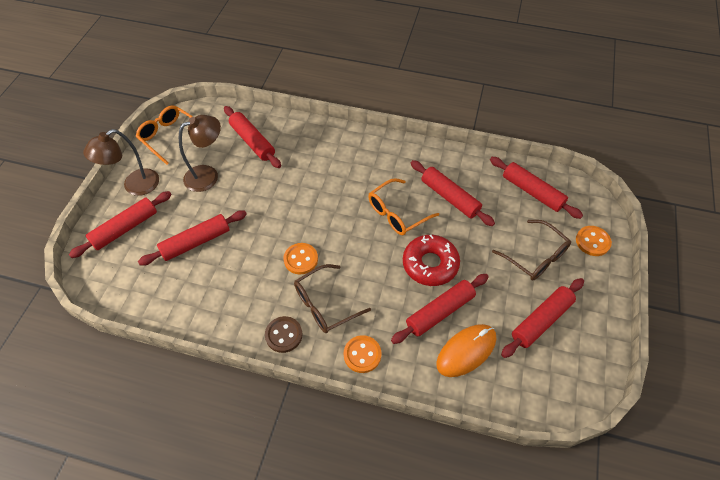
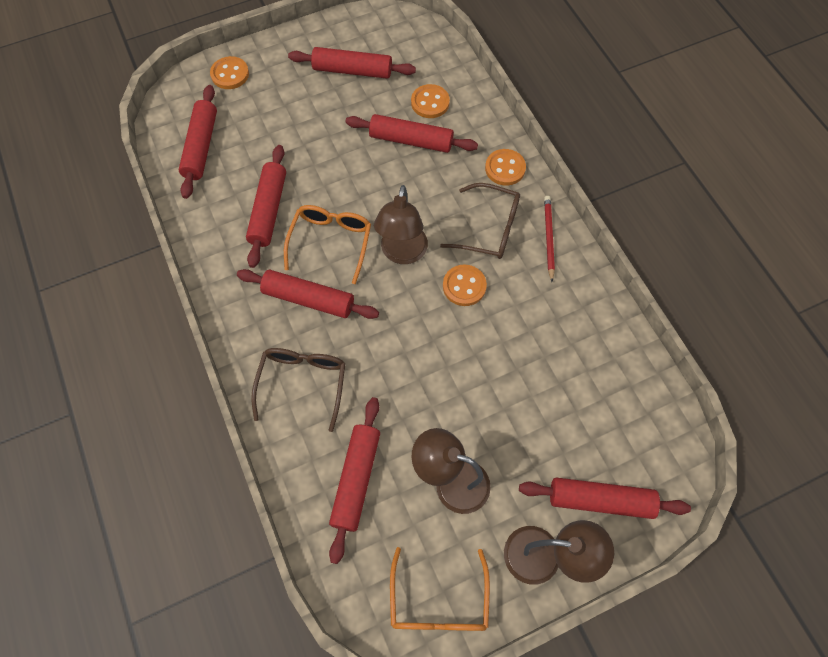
camera: 130 degrees left, 10 degrees up
(196, 242) = (541, 404): red rolling pin -> red rolling pin (309, 299)
(284, 335) = (548, 238): brown button -> red pencil
(354, 243) = (402, 253): none -> brown lamp
(397, 213) = (331, 242): orange glasses -> orange glasses turned 90 degrees counterclockwise
(430, 264) = (368, 177): red donut -> none
(466, 351) = (430, 102): orange mouse -> orange button
(535, 256) = (285, 106): brown glasses -> brown glasses (302, 383)

